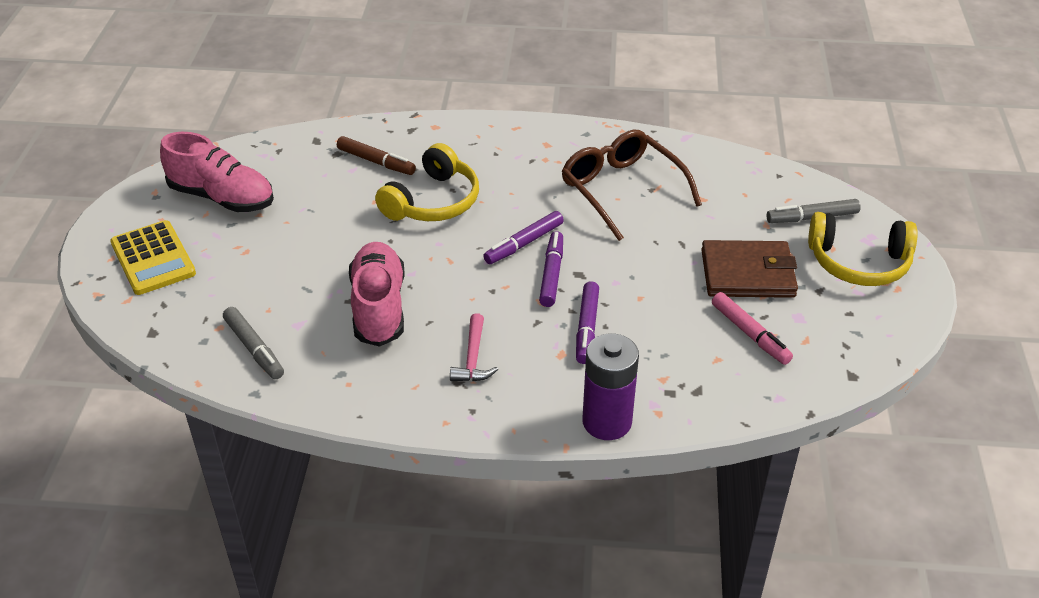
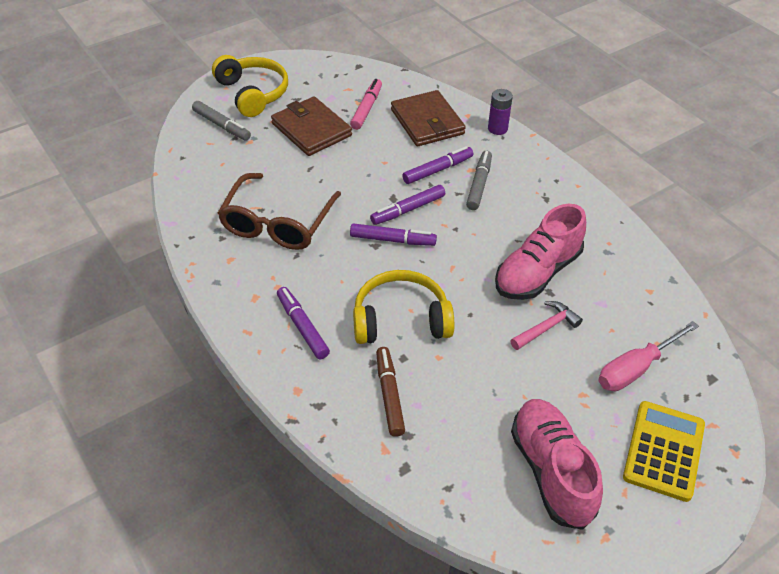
camera: 130 degrees left, 5 degrees up
(221, 295) = (635, 369): none -> pink screwdriver
(254, 348) = (647, 308): grey marker -> grey marker (479, 184)
(473, 358) = (520, 202): pink hammer -> pink hammer (546, 328)
(488, 152) = (302, 327): none -> purple marker
(607, 422) = (497, 129): purple battery -> purple battery, size x0.61
(678, 369) = (427, 122): none -> brown wallet

